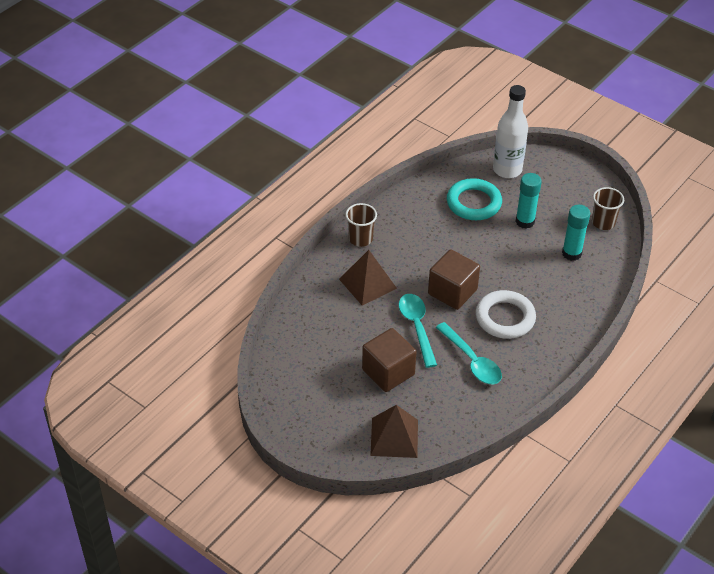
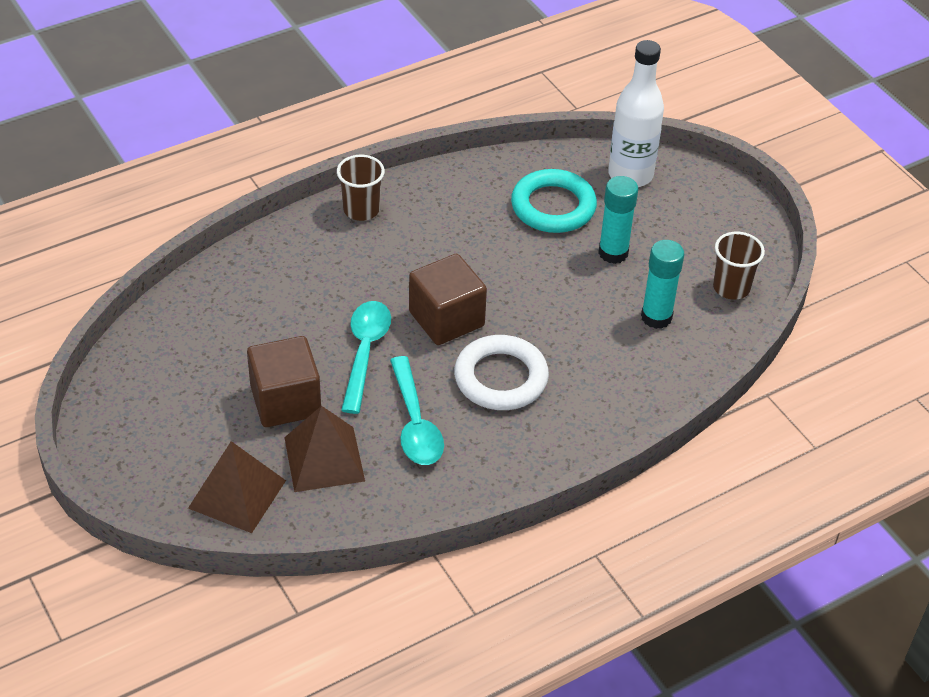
camera: 20 degrees right, 0 degrees up
(367, 283) = (333, 272): brown pyramid -> brown pyramid (324, 459)

